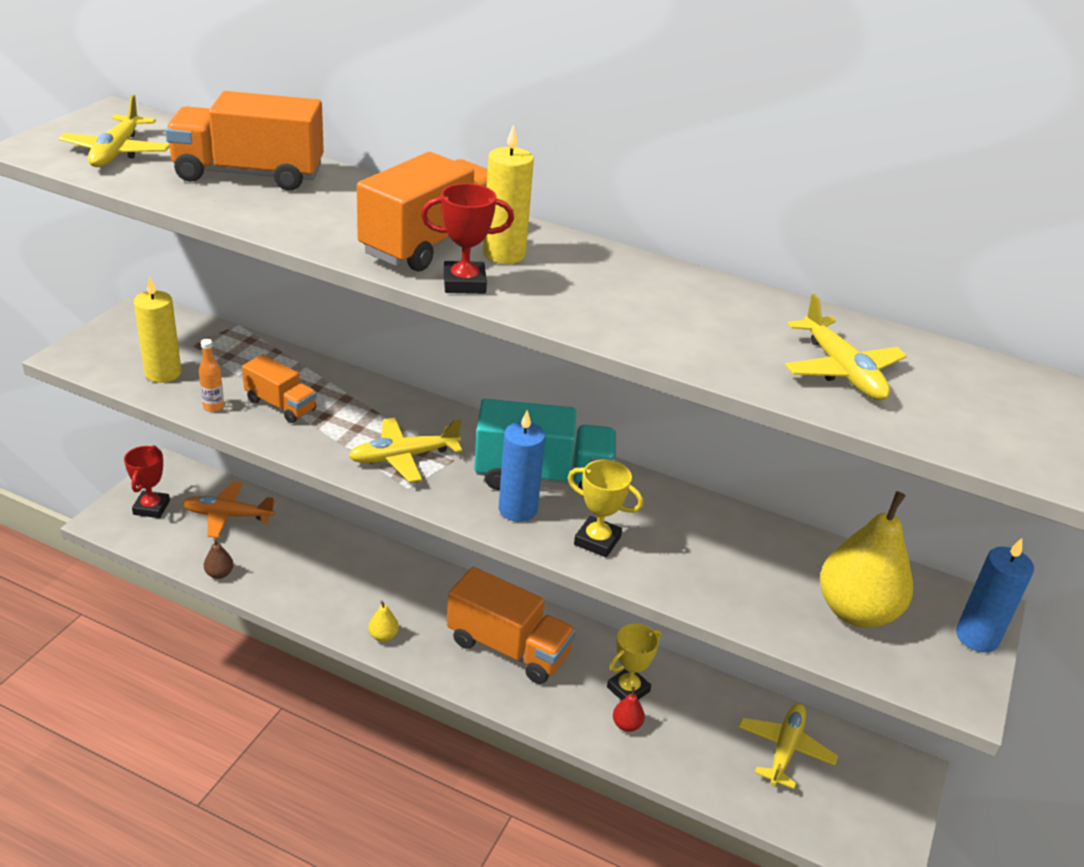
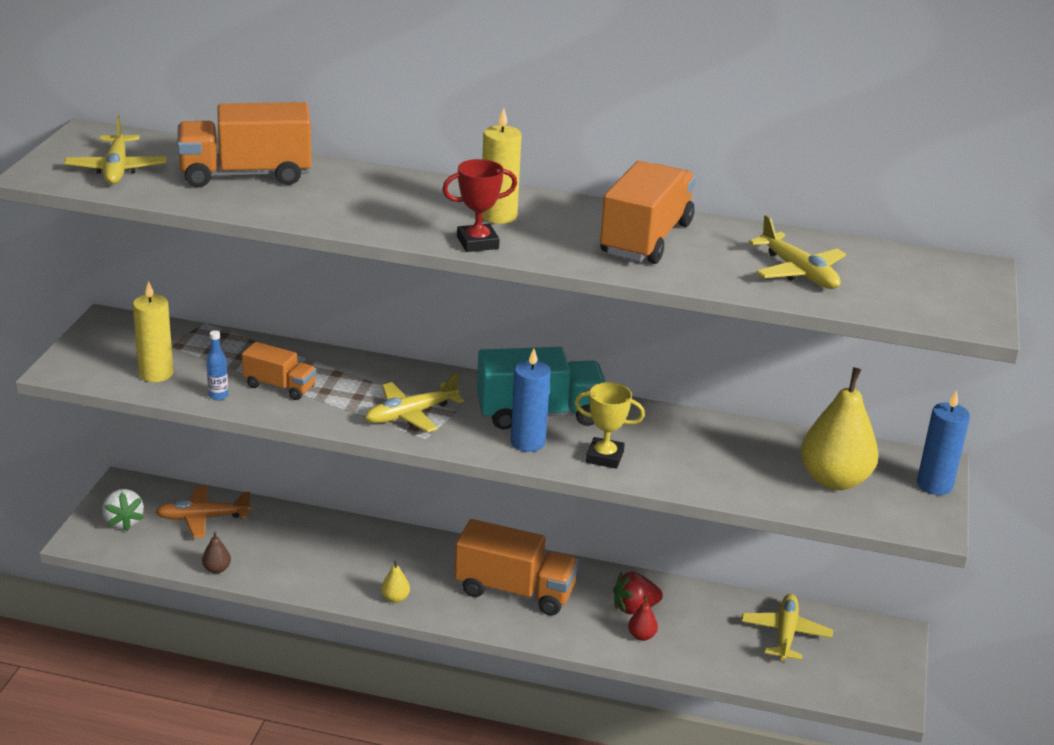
camera: 10 degrees left, 5 degrees down
(151, 507) = (123, 521): red trophy -> white strawberry
(213, 406) = (218, 396): orange bottle -> blue bottle
(430, 243) = (433, 214): orange truck -> orange truck (646, 239)
(628, 689) = (634, 608): yellow trophy -> red strawberry

